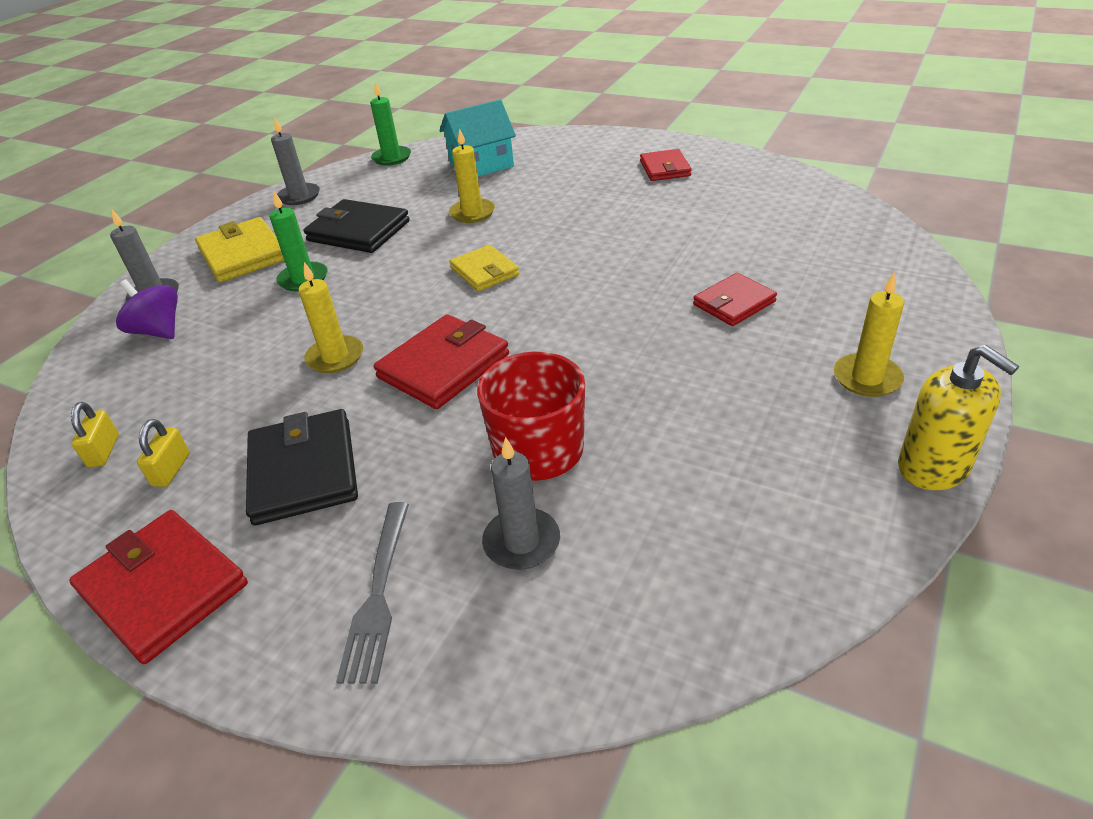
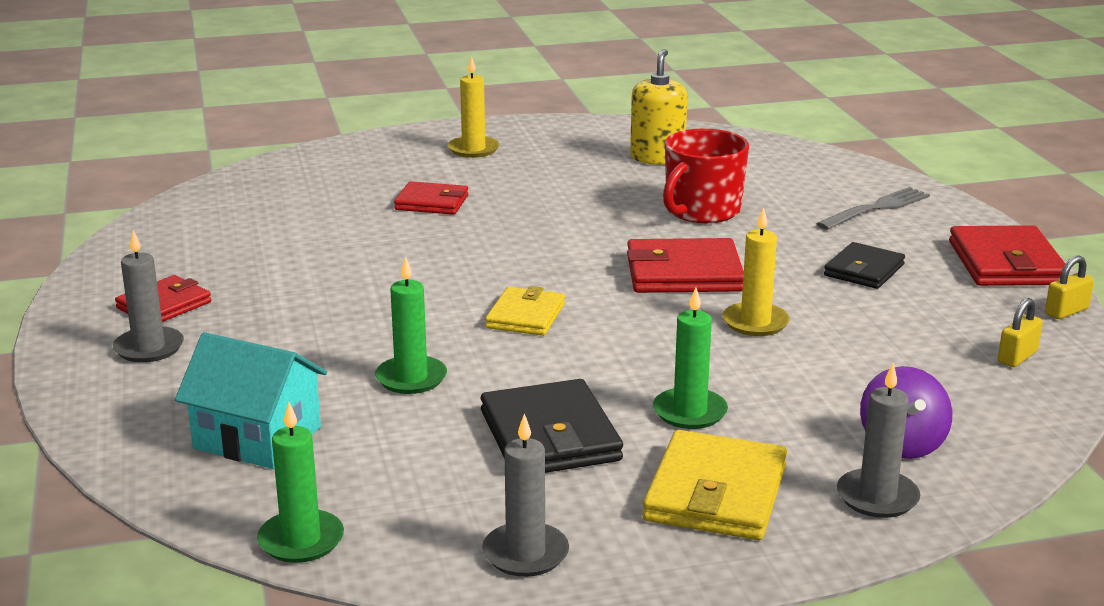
camera: 135 degrees left, 15 degrees down
(171, 469) = (964, 317): yellow padlock -> yellow padlock (1066, 311)
(303, 471) = (864, 270): black wallet -> black wallet, size x0.64
(472, 213) = (411, 378): yellow candle -> green candle
(521, 542) = (774, 190): grey candle -> grey candle (149, 348)
(933, 467) = (538, 123): yellow soap dispenser -> yellow soap dispenser (657, 158)

